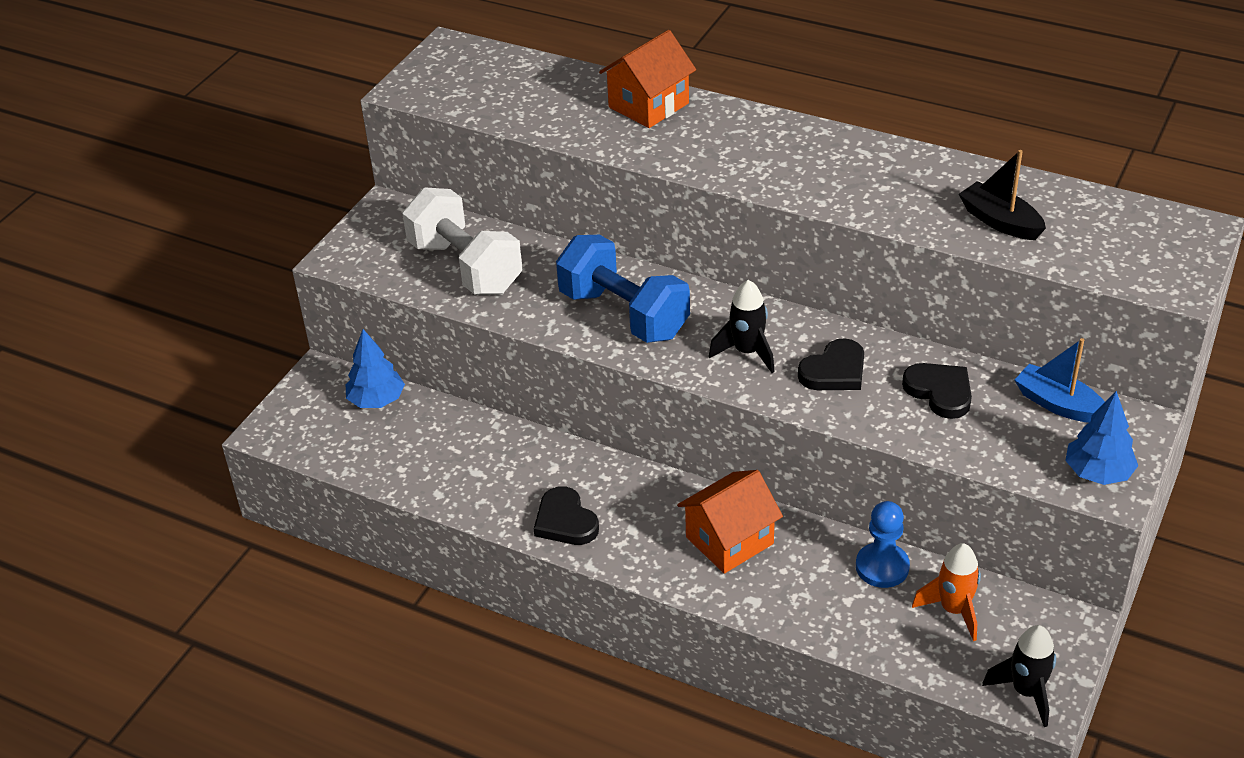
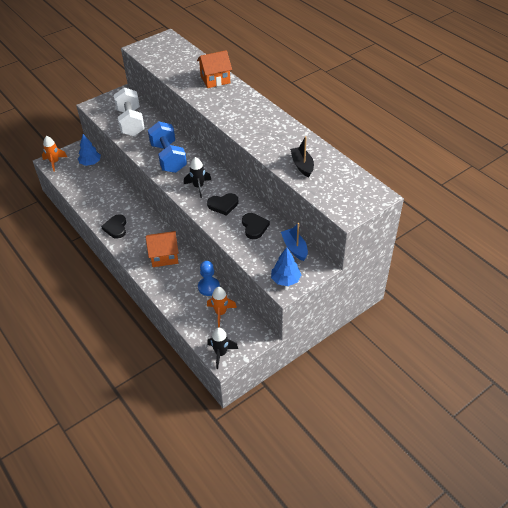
camera: 25 degrees right, 5 degrees up
(285, 429) = (54, 162): none -> orange rocket

